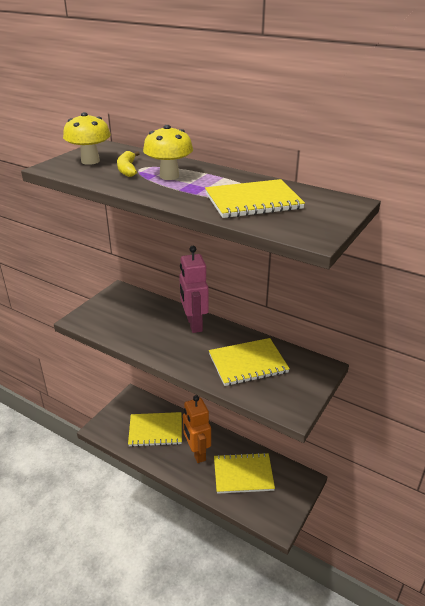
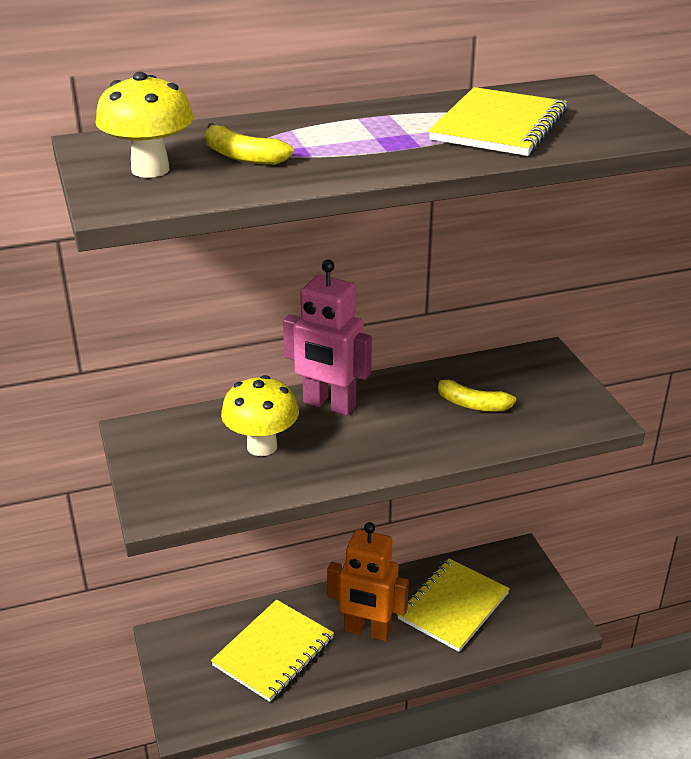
camera: 50 degrees left, 0 degrees up
(169, 176) = (324, 141): yellow mushroom -> yellow mushroom (262, 446)
(248, 363) = (471, 404): yellow notebook -> yellow banana

